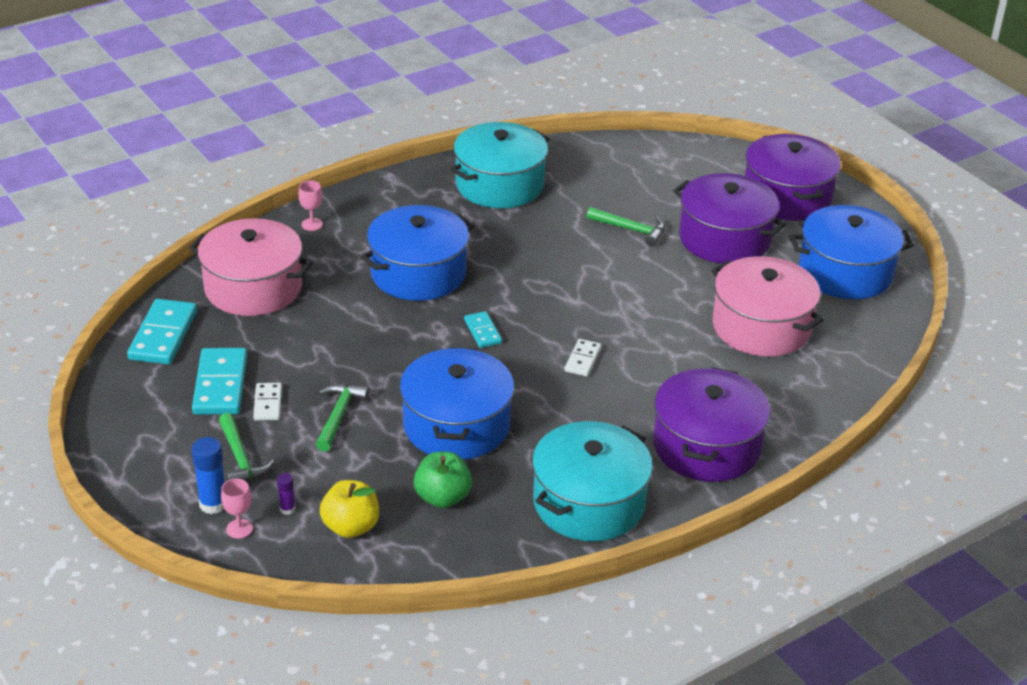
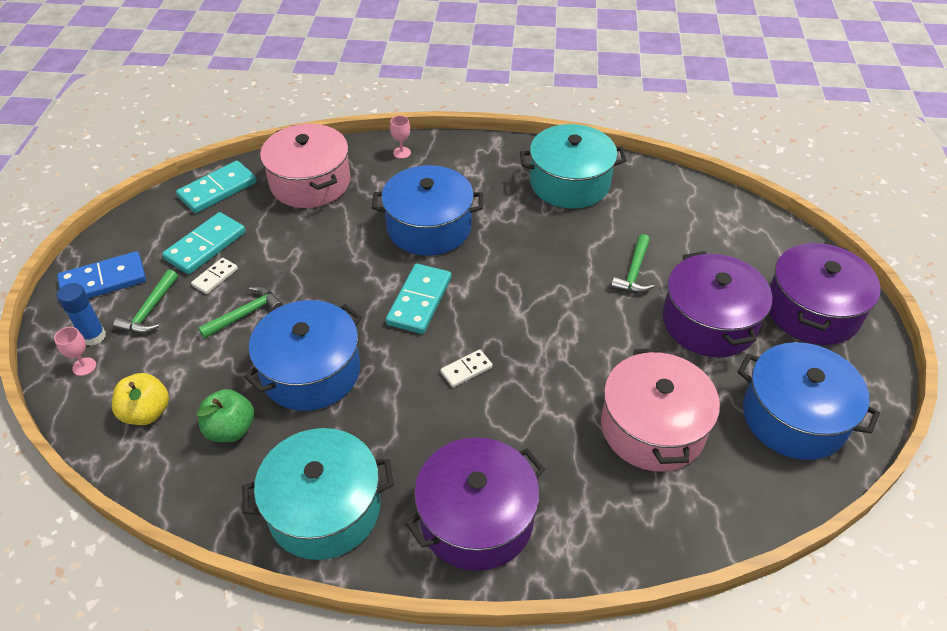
camera: 40 degrees right, 10 degrees up
(155, 461) = (103, 281): none -> blue domino
(287, 509) = (128, 370): purple glue stick -> none
(483, 331) = (419, 301): turquoise domino -> turquoise domino, size x1.82
(631, 230) = (634, 272): green hammer -> green hammer turned 45 degrees clockwise

